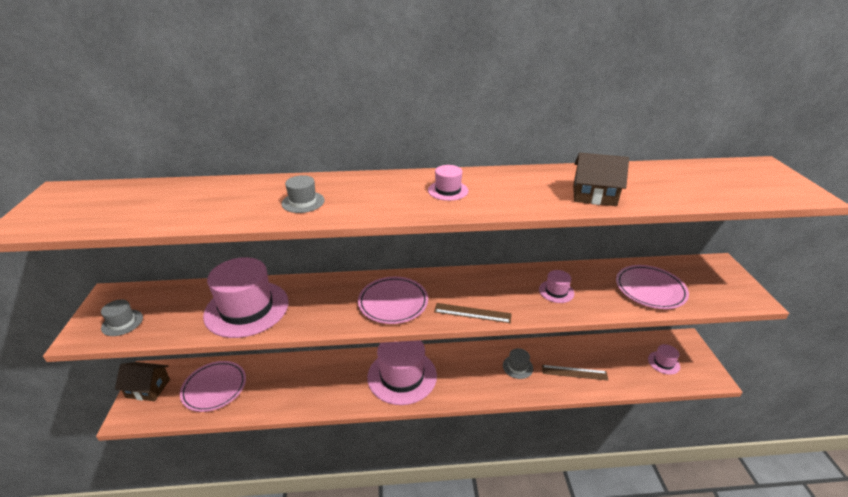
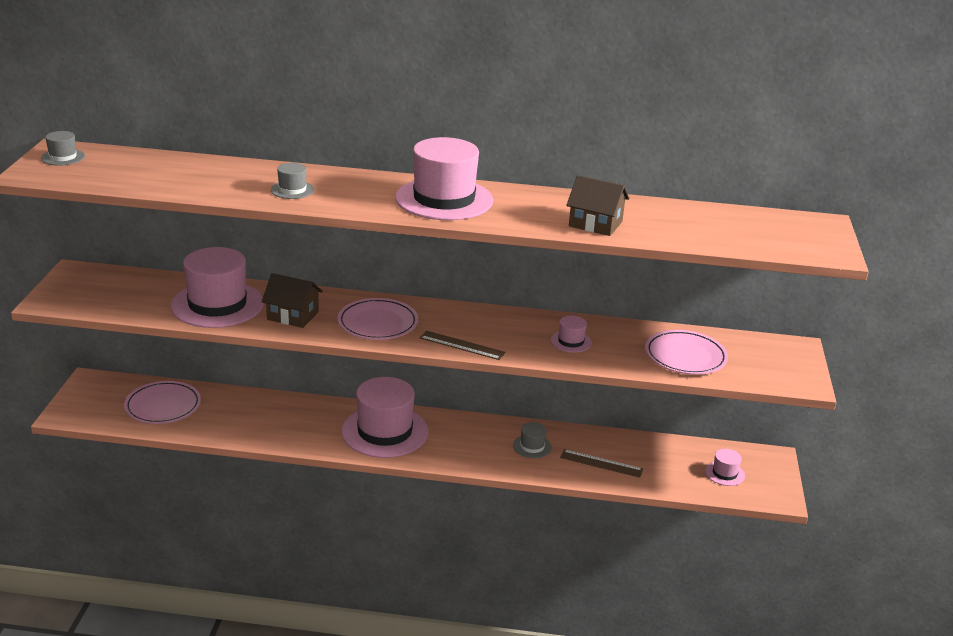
camera: 10 degrees right, 5 degrees down
(122, 322) = (88, 297): grey hat -> grey hat (63, 157)
(148, 388) = (89, 394): brown house -> brown house (293, 315)
(448, 190) = (444, 199): pink hat -> pink hat, size x2.25

